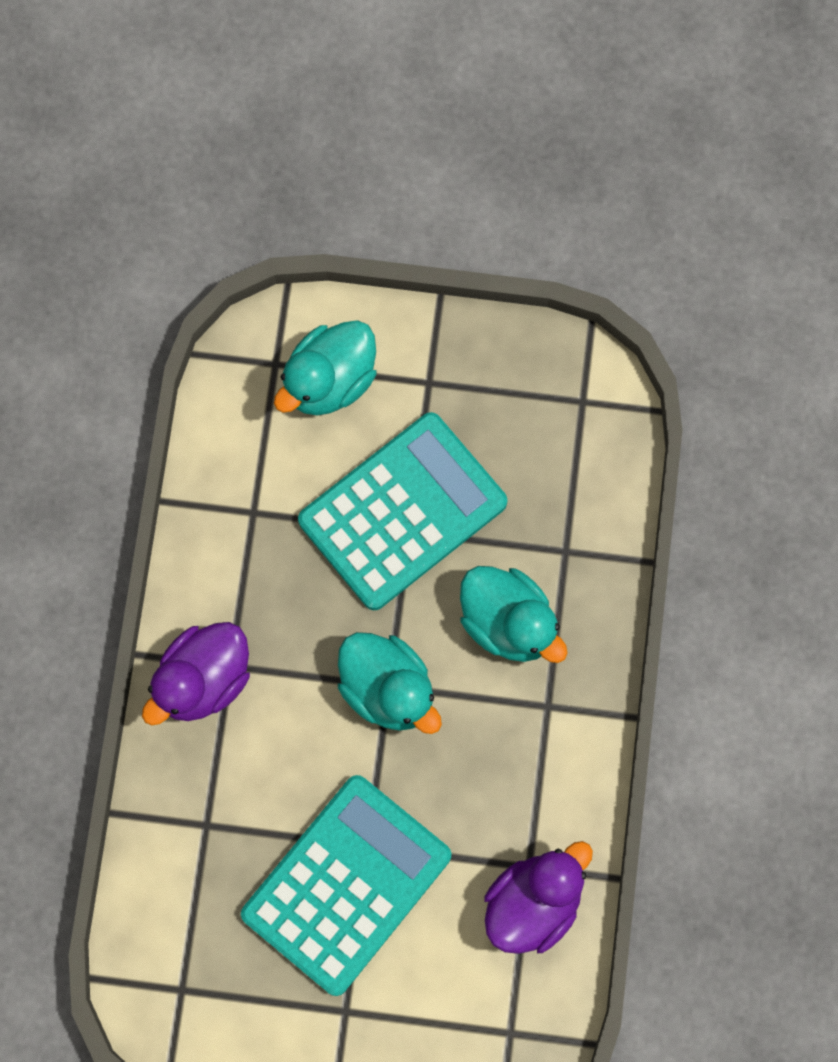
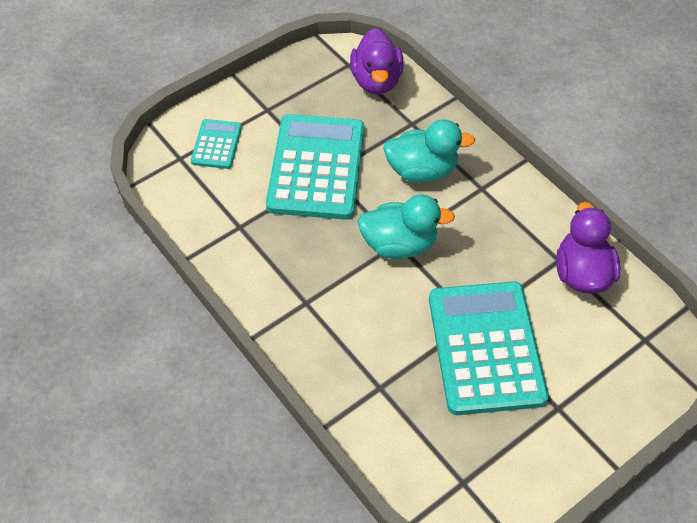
camera: 45 degrees left, 20 degrees down
(203, 680) = (299, 321): purple duck -> purple duck (376, 81)
(329, 381) = (216, 144): turquoise duck -> turquoise calculator

